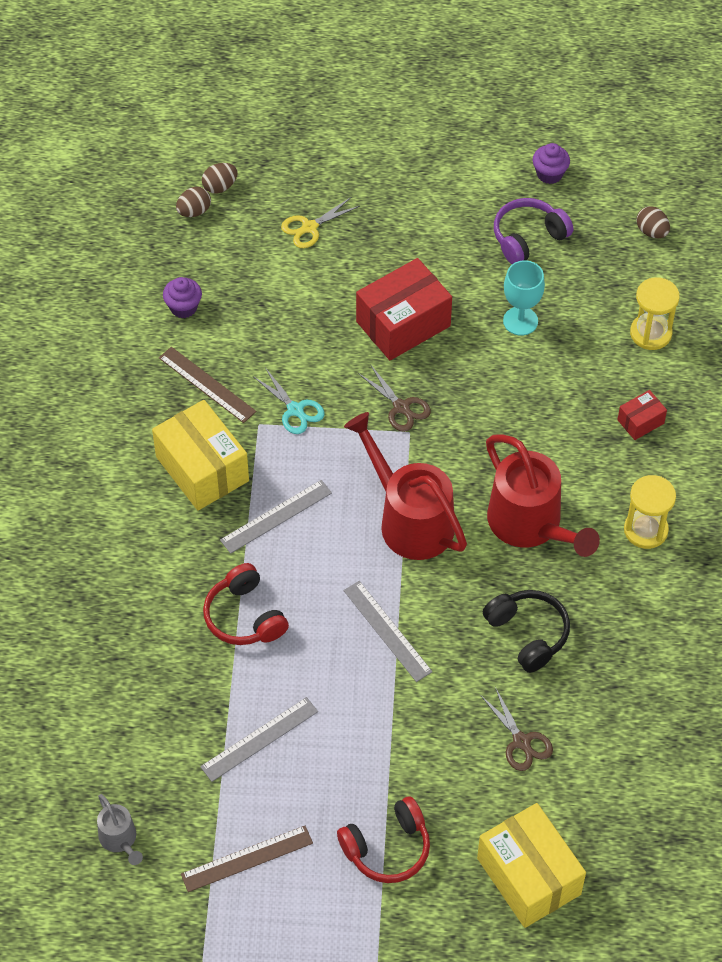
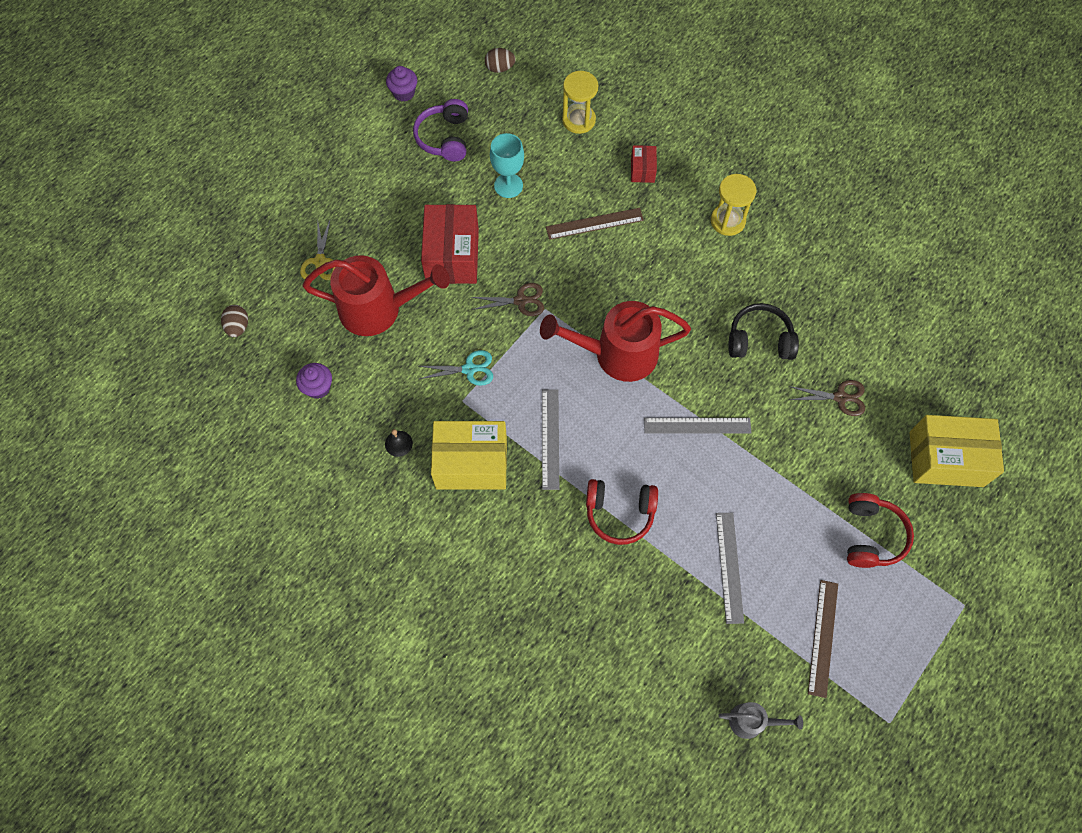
camera: 55 degrees left, 10 degrees up
(177, 401) = (398, 443): none -> black bell
(207, 384) = (400, 414): brown ruler -> brown ruler (594, 223)
(220, 186) = (231, 296): brown egg -> none
(531, 525) = (676, 284): red watering can -> red watering can (379, 309)

